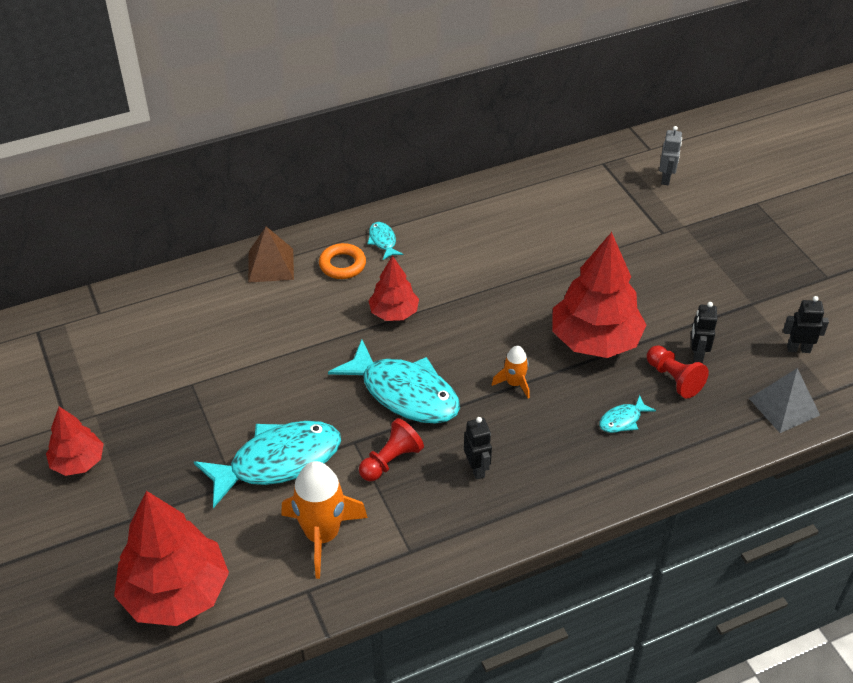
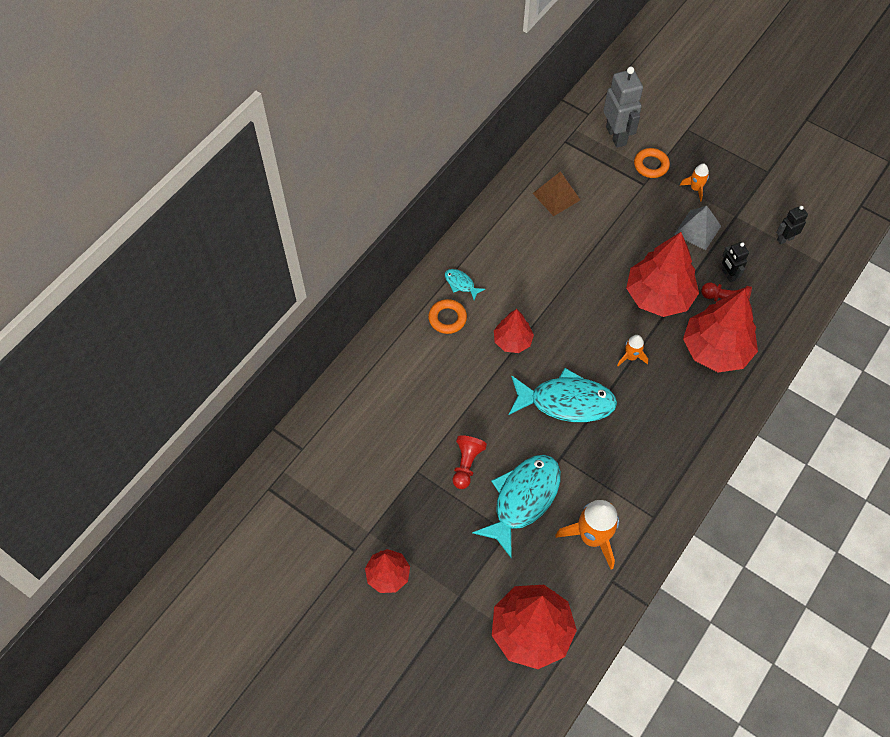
camera: 30 degrees left, 15 degrees up
(271, 265) = (396, 344): brown pyramid -> brown pyramid (556, 196)
(390, 461) = (594, 458): red pawn -> red pawn (466, 464)
(477, 469) = (652, 435): black robot -> none
(622, 420) = (715, 349): turquoise fish -> red tree
(666, 179) = (616, 136): grey robot -> grey robot, size x1.84
(685, 219) = (651, 165): none -> orange ring
(722, 259) = (695, 188): none -> orange rocket
(784, 406) = (803, 288): grey pyramid -> grey pyramid (697, 230)

